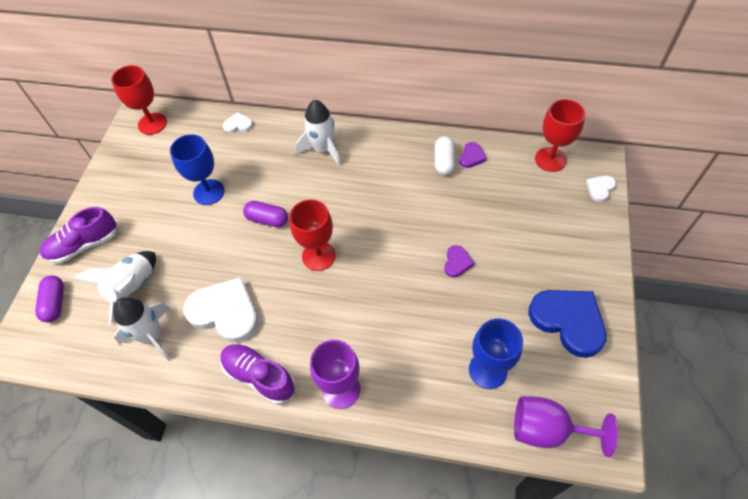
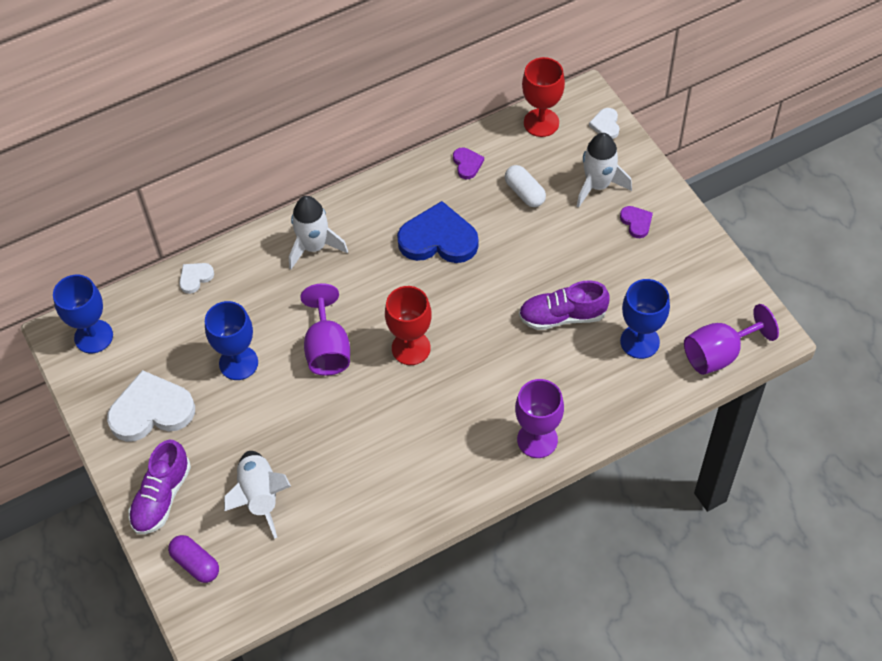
camera: 40 degrees left, 0 degrees up
(152, 124) = (93, 336): red goblet -> blue goblet
(152, 336) = (326, 520): white rocket -> white rocket (598, 185)
(225, 312) = (373, 453): white heart -> white heart (151, 410)
(259, 376) = (459, 480): purple shoe -> purple shoe (562, 316)
(267, 219) = (327, 349): purple capsule -> purple goblet
(444, 161) = (445, 185): white capsule -> white capsule (524, 193)
(457, 262) = (540, 271): purple heart -> purple heart (636, 222)
(568, 321) = (670, 259): blue heart -> blue heart (438, 239)

